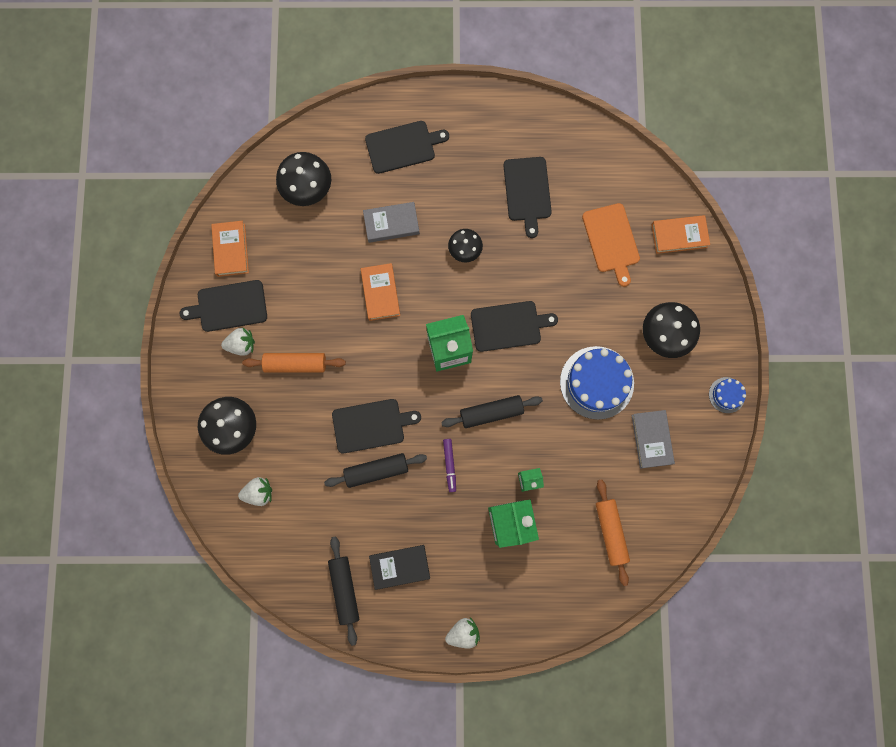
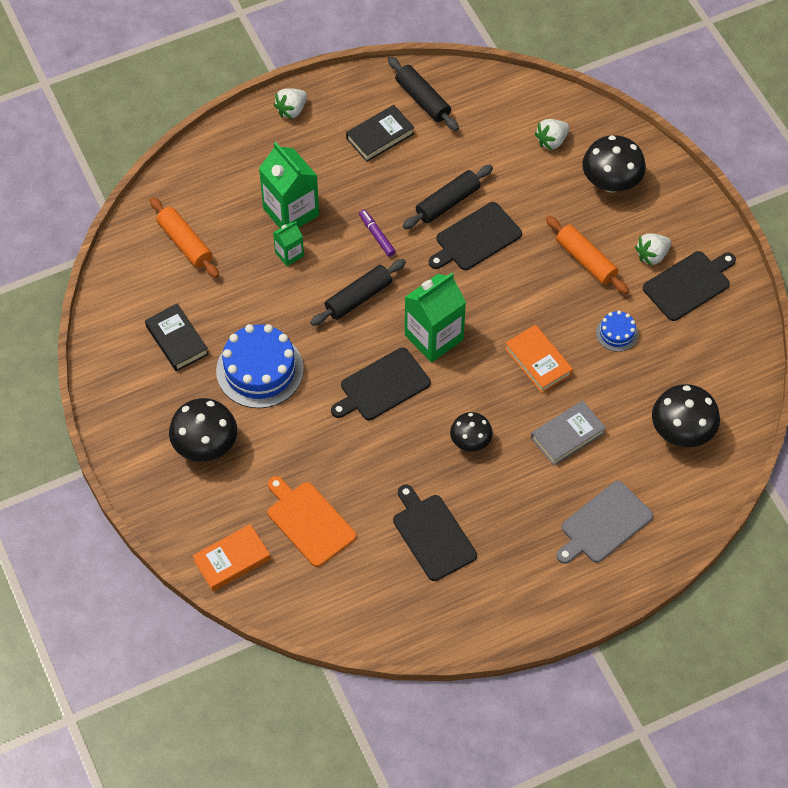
camera: 155 degrees right, 20 degrees down
(231, 250) = (723, 337): orange book -> none
(295, 364) = (586, 260): orange rolling pin -> orange rolling pin turned 75 degrees clockwise
(403, 146) = (604, 524): black cutting board -> grey cutting board
(651, 439) = (177, 340): grey book -> black book
(726, 395) = (111, 415): blue cake -> blue cake (617, 333)

